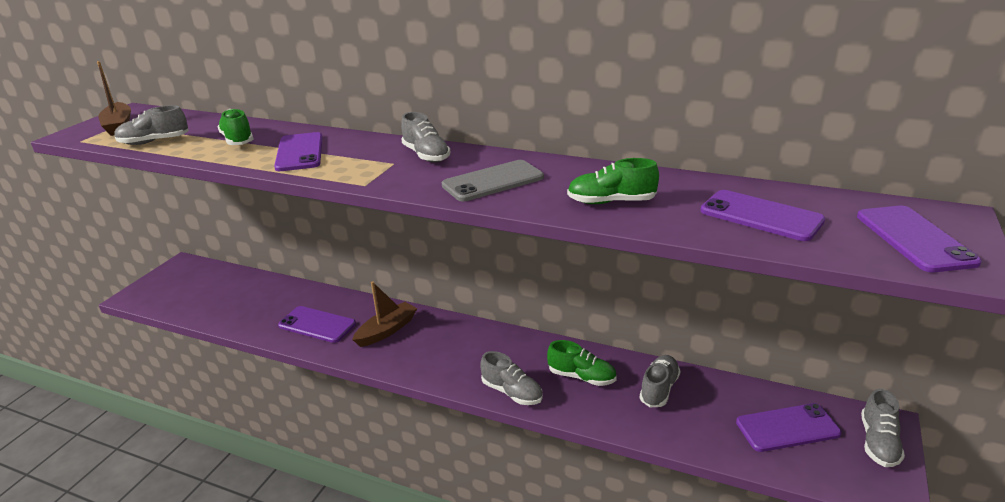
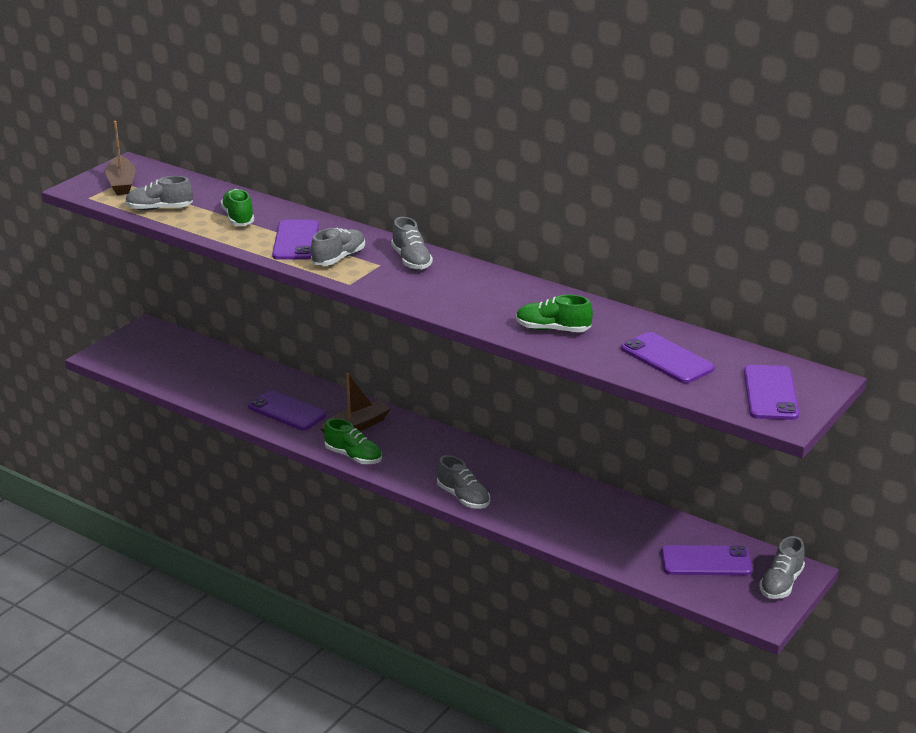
camera: 10 degrees right, 0 degrees up
(493, 181) = (461, 296): grey phone -> none
(581, 377) = (535, 494): green shoe -> green shoe (353, 456)
(659, 389) = (604, 515): grey shoe -> grey shoe (338, 258)

